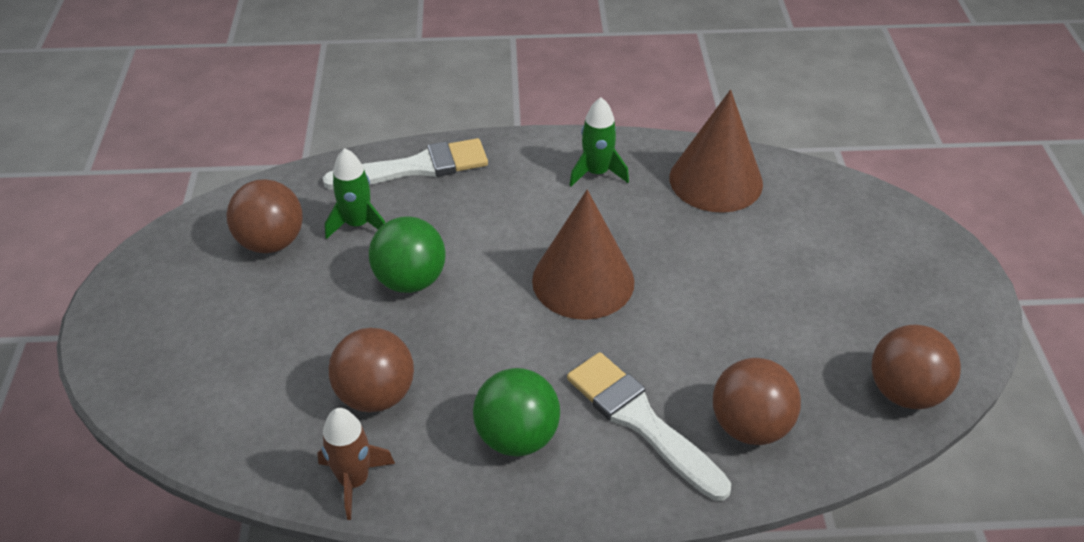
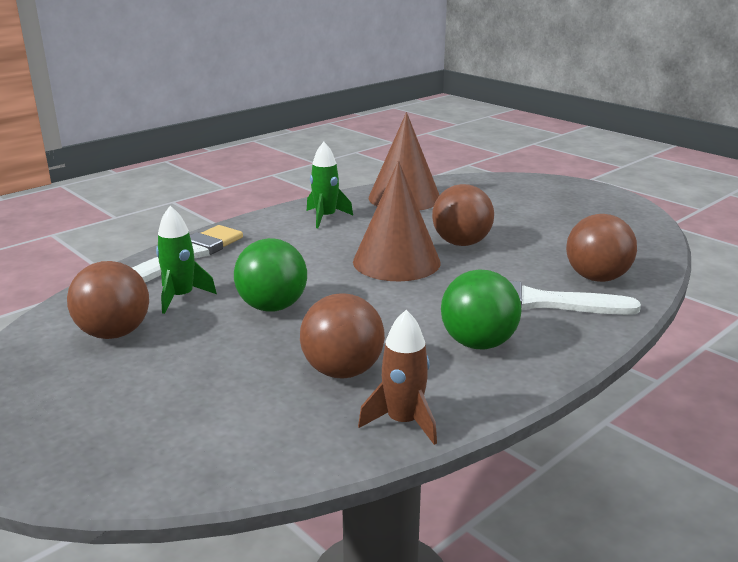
camera: 40 degrees left, 20 degrees down
(905, 392) = (640, 235): brown ball -> brown ball (461, 243)

